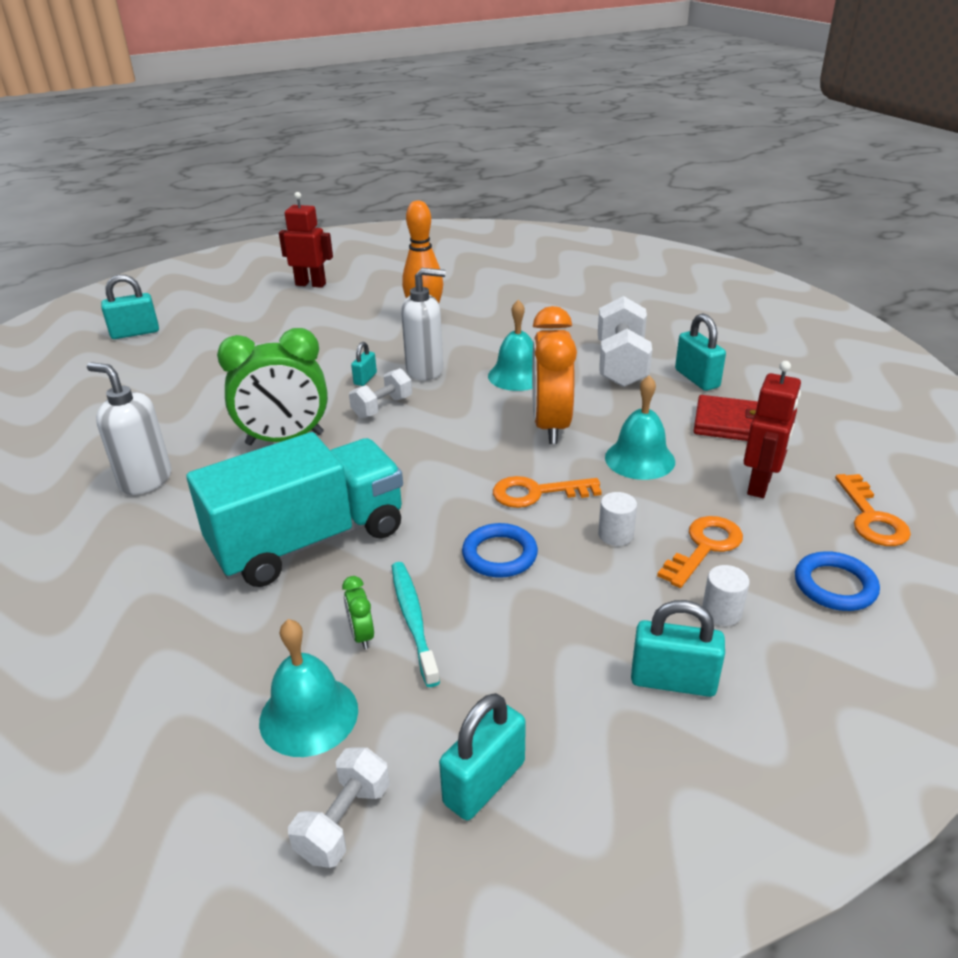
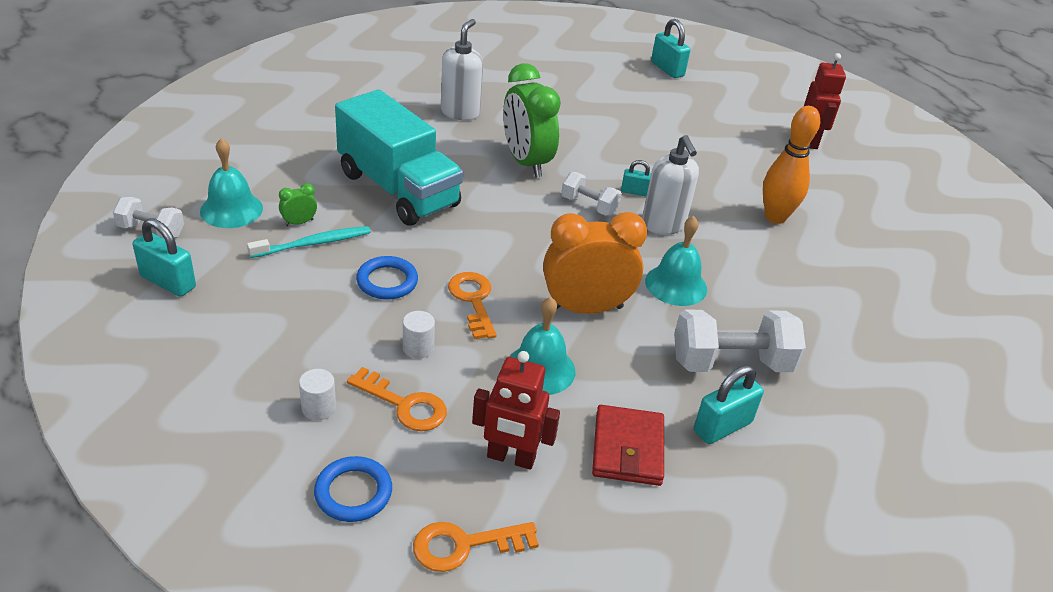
camera: 75 degrees right, 5 degrees up
(673, 681) = (243, 372): turquoise padlock -> none

